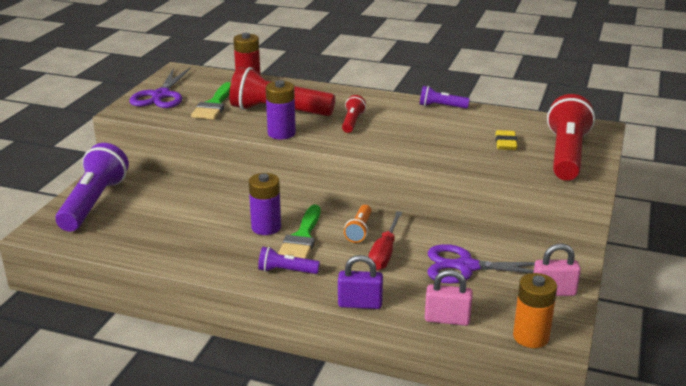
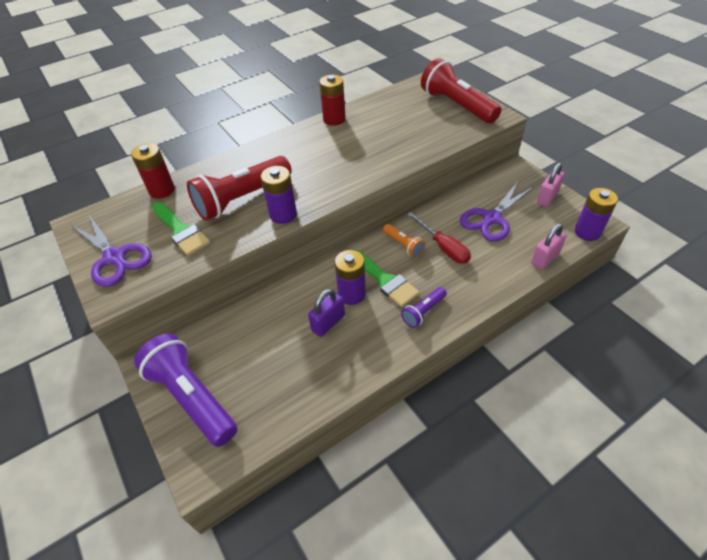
camera: 50 degrees left, 20 degrees up
(352, 122) = (308, 170): red flashlight -> none
(360, 304) = (497, 292): purple padlock -> purple padlock (328, 323)
(441, 106) = (334, 119): purple flashlight -> red battery
(505, 143) = (417, 120): yellow eraser -> none
(531, 337) = (587, 232): orange battery -> purple battery

